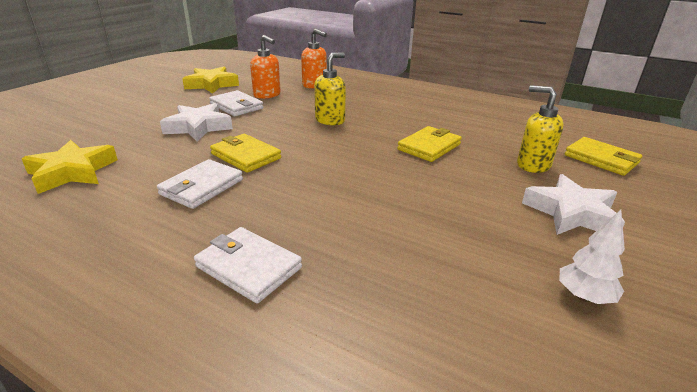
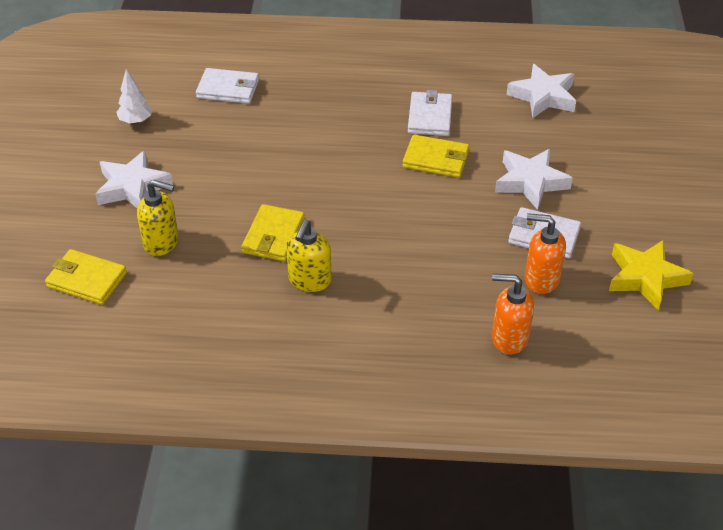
camera: 155 degrees right, 15 degrees up
(72, 172) = (543, 96): yellow star -> white star
(248, 267) = (335, 77): white wallet -> white wallet (228, 89)
(330, 120) = (409, 248): yellow soap dispenser -> yellow soap dispenser (309, 280)

